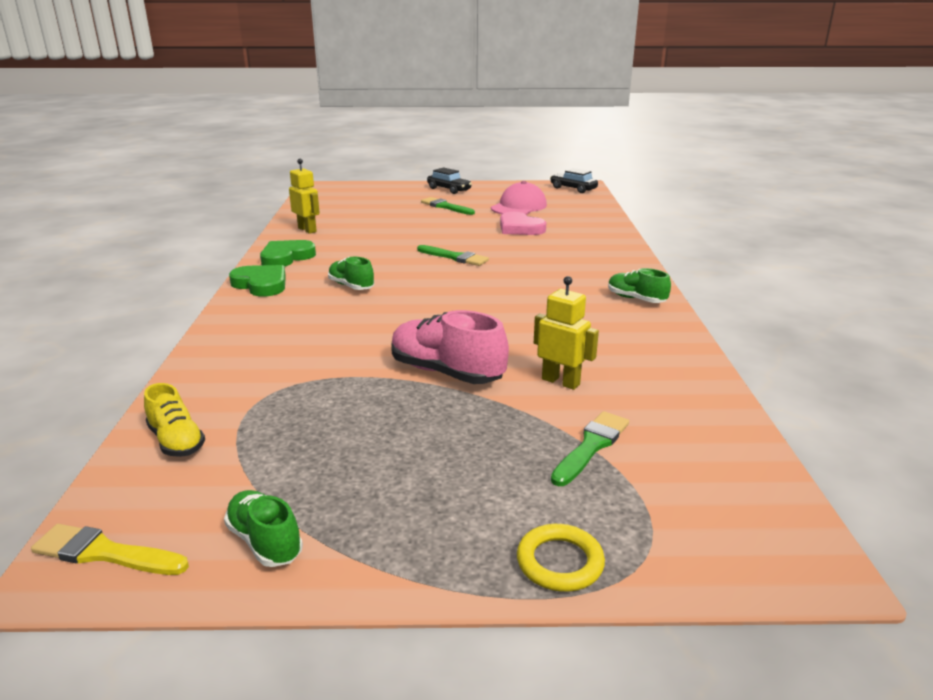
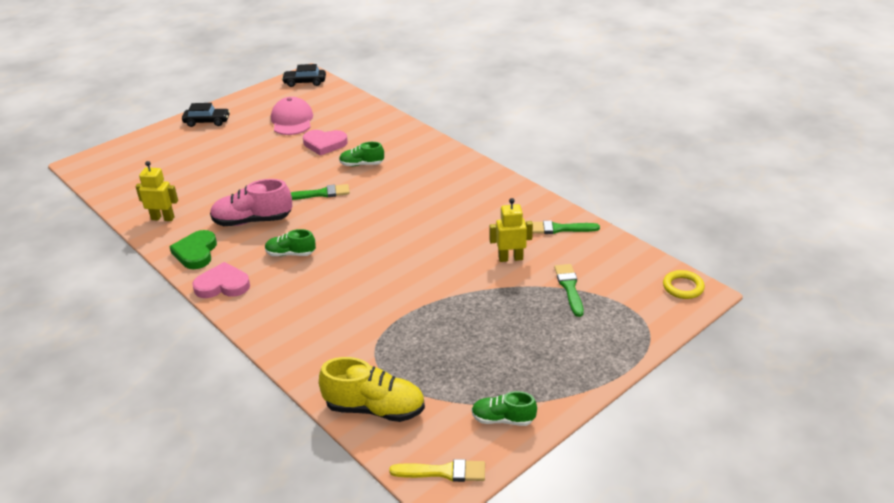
camera: 40 degrees left, 10 degrees up
(105, 553) = (443, 472): yellow brush -> yellow brush turned 150 degrees counterclockwise
(176, 441) = (375, 408): yellow shoe -> yellow shoe, size x1.66
(261, 284) = (222, 285): green heart -> pink heart
(445, 207) = (235, 144): green brush -> green brush (559, 229)
(446, 372) = (447, 285): pink shoe -> pink shoe (252, 221)
(560, 562) = (623, 348): yellow ring -> yellow ring (683, 287)
(636, 299) = (476, 177): green shoe -> green shoe (361, 164)

